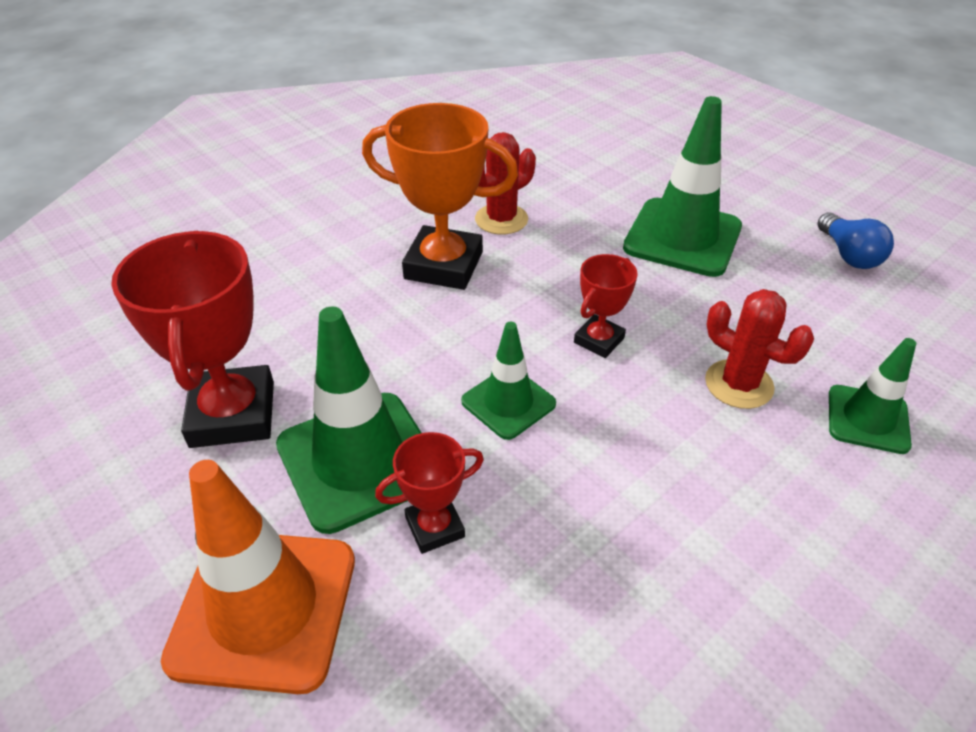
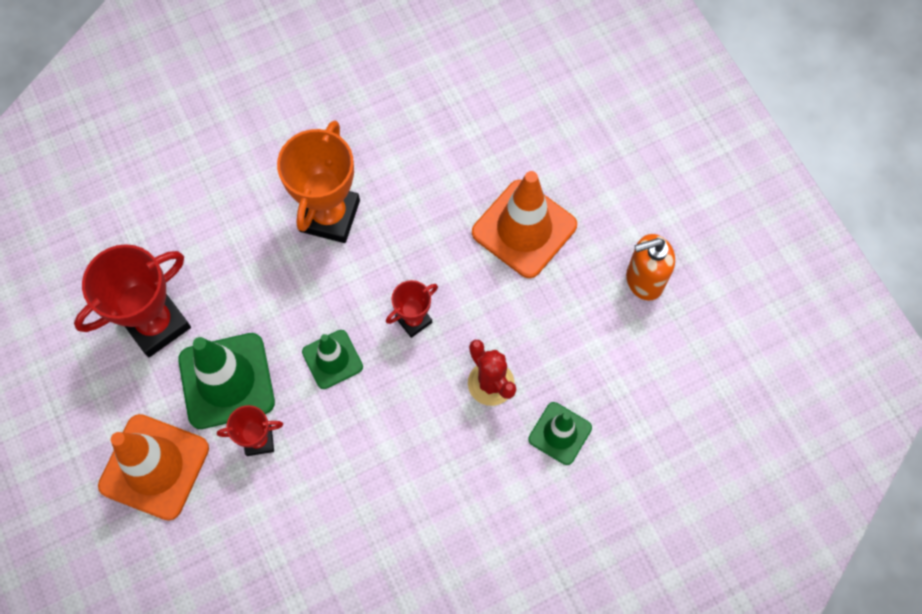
camera: 15 degrees right, 25 degrees up
(233, 414) = (156, 324): red trophy -> red trophy turned 45 degrees clockwise
(443, 265) = (329, 216): orange trophy -> orange trophy turned 75 degrees clockwise
(501, 219) = (390, 172): red cactus -> none
(682, 237) = (524, 229): green traffic cone -> orange traffic cone
(848, 255) = (644, 280): blue light bulb -> orange soap dispenser

